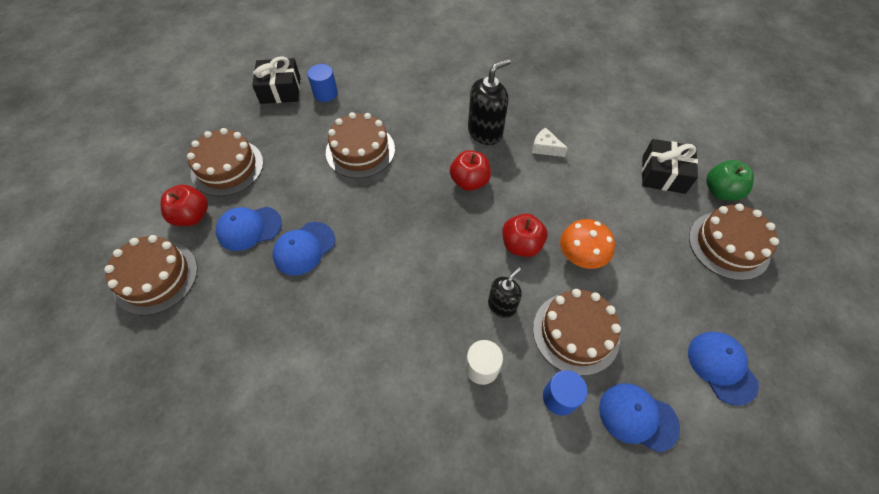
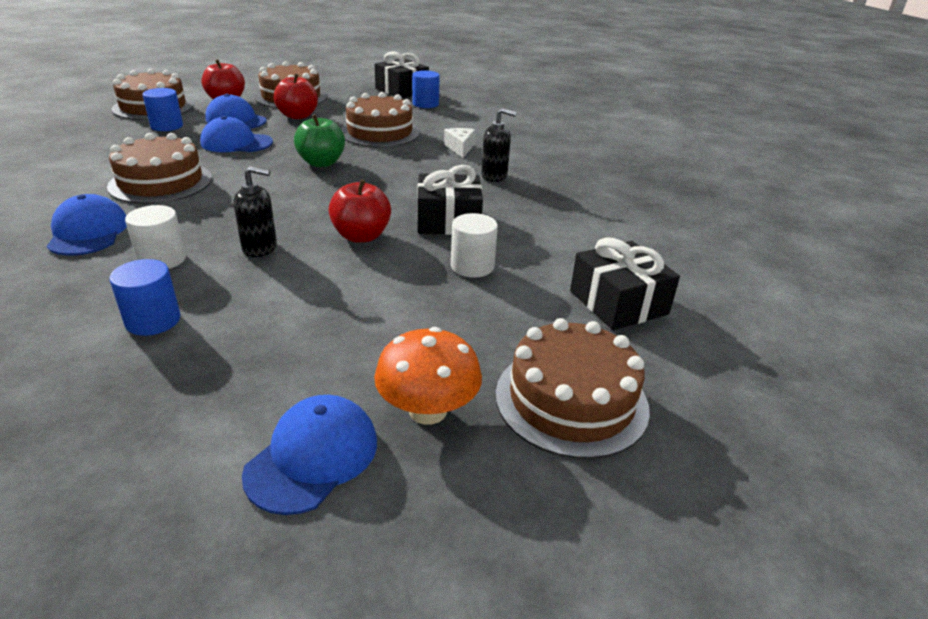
camera: 50 degrees right, 25 degrees down
(219, 283) = (167, 126): none -> blue cylinder
(469, 181) = (413, 186): red apple -> red apple (298, 116)
(485, 132) = (494, 176): black soap dispenser -> black soap dispenser, size x0.63
(530, 191) = (448, 221): none -> black gift
(545, 148) = (527, 212): white cheese -> white cheese (460, 148)
(575, 332) = (264, 305): brown cake -> brown cake (161, 182)
(581, 256) = (390, 277): orange mushroom -> orange mushroom (427, 410)
(591, 211) = (472, 266): none -> white cylinder
(637, 417) = (159, 392): blue cap -> blue cap (88, 232)
(720, 191) = (669, 363): green apple -> green apple (321, 163)

